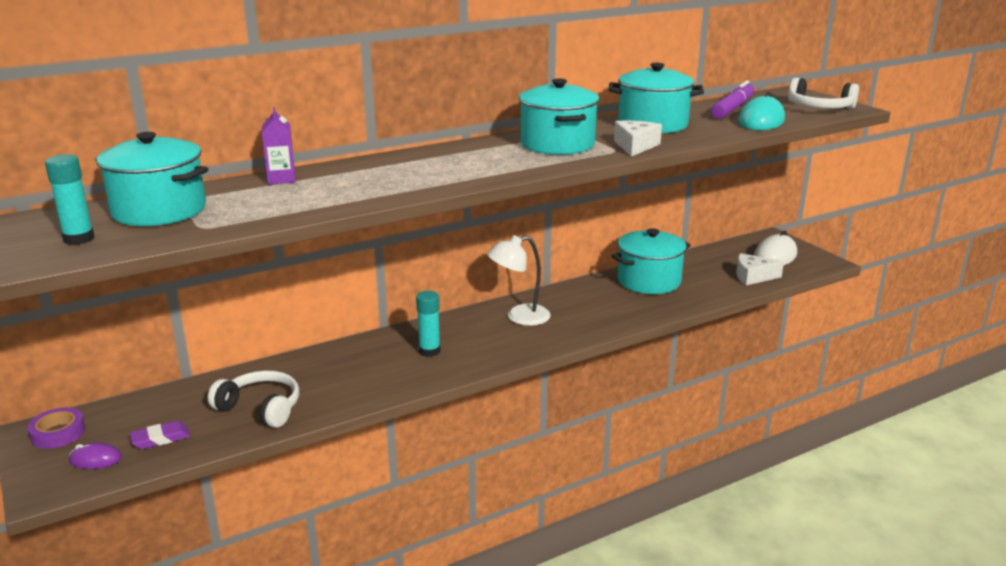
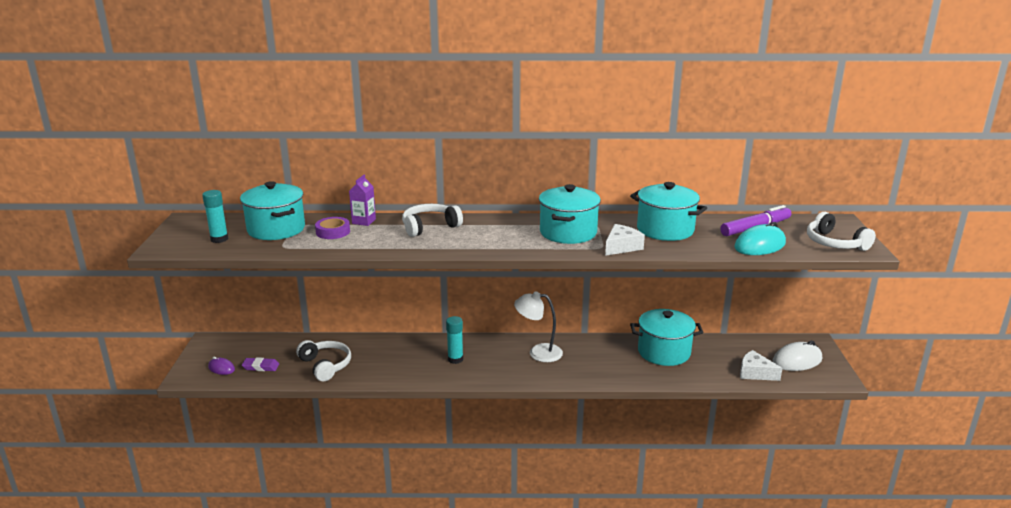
camera: 30 degrees right, 0 degrees up
(58, 433) = (218, 346): purple tape -> purple tape (333, 232)
(382, 168) = (429, 227): none -> white headphones

